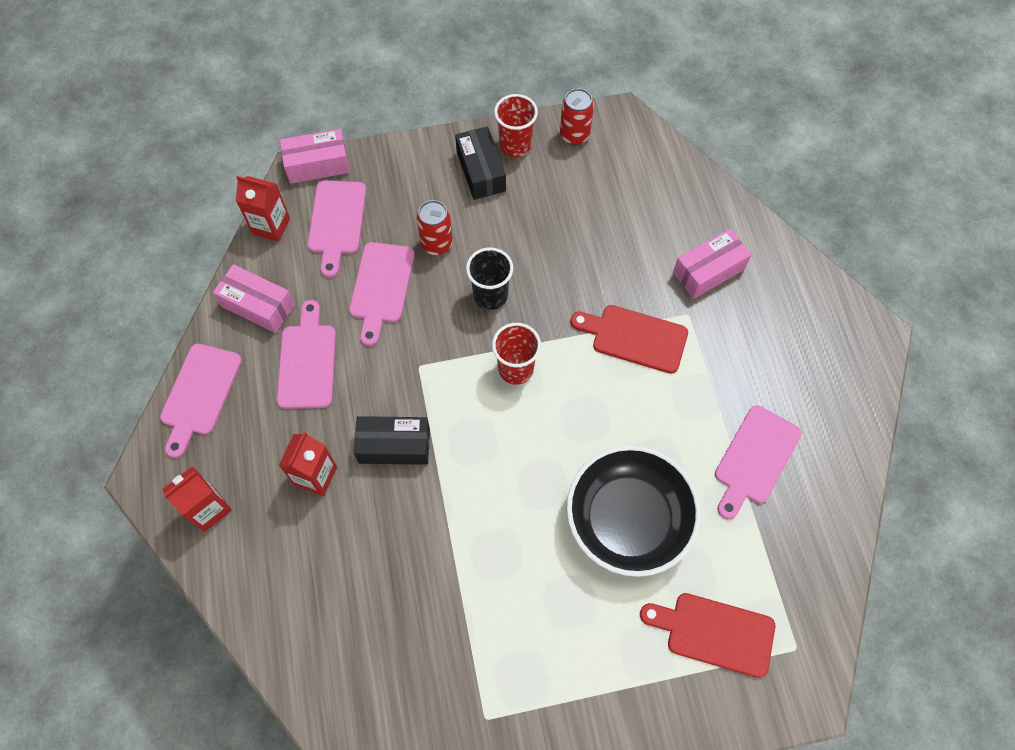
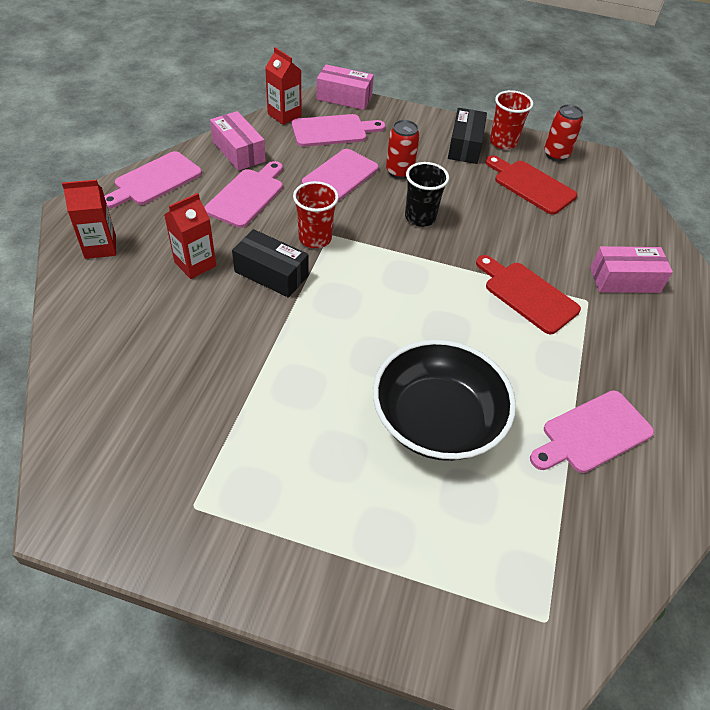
camera: 25 degrees right, 15 degrees down
(336, 222) = (333, 131): pink cutting board -> pink cutting board turned 135 degrees counterclockwise
(516, 369) = (408, 270): red cup -> red cup (315, 238)
(714, 633) = (465, 557): red cutting board -> red cutting board (531, 185)

